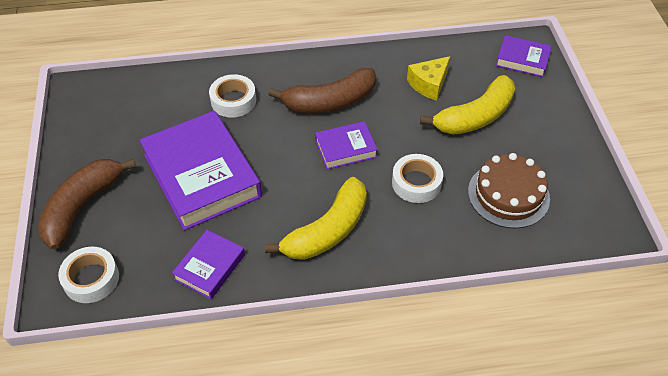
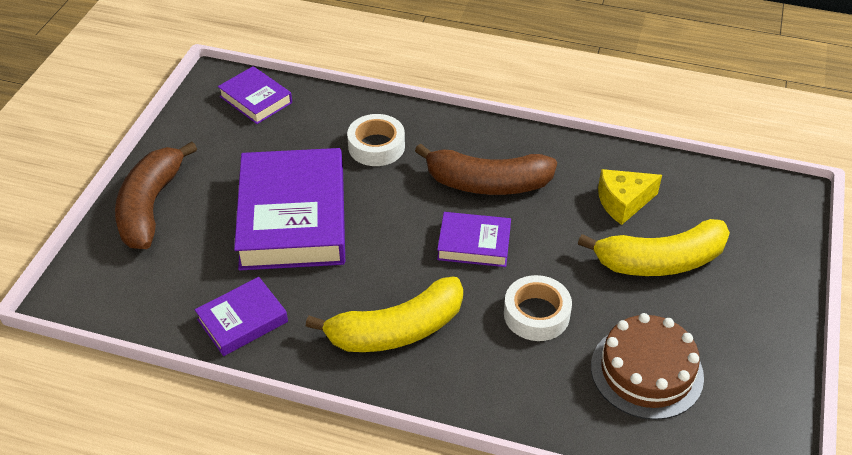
camera: 25 degrees right, 5 degrees down
(82, 207) = (150, 206): brown banana -> brown banana turned 45 degrees counterclockwise
(91, 279) = (115, 286): white tape -> none
(522, 59) = (767, 211): purple book -> purple book (256, 99)

